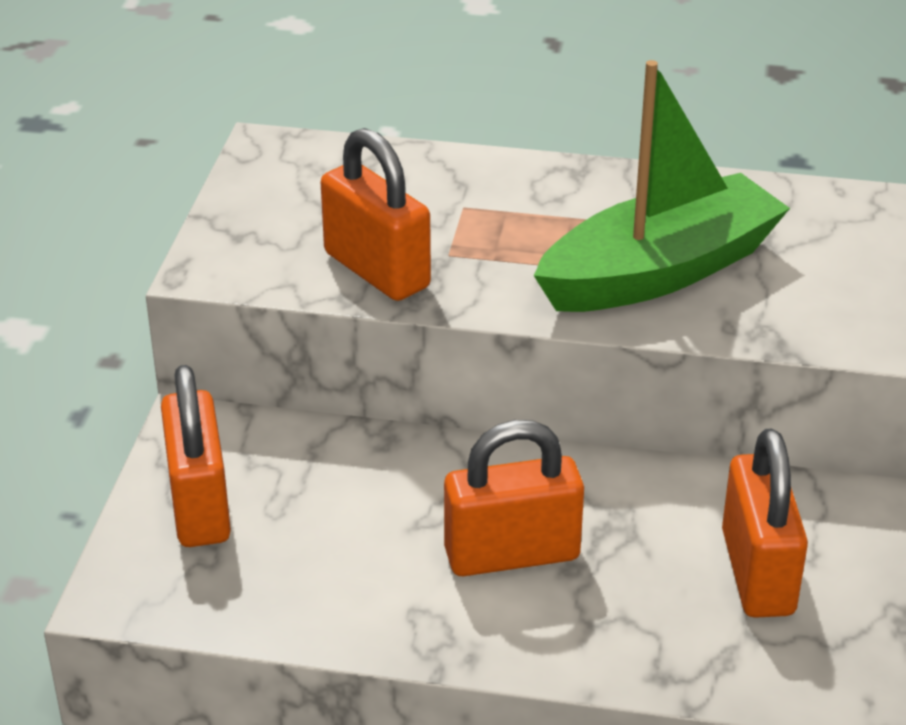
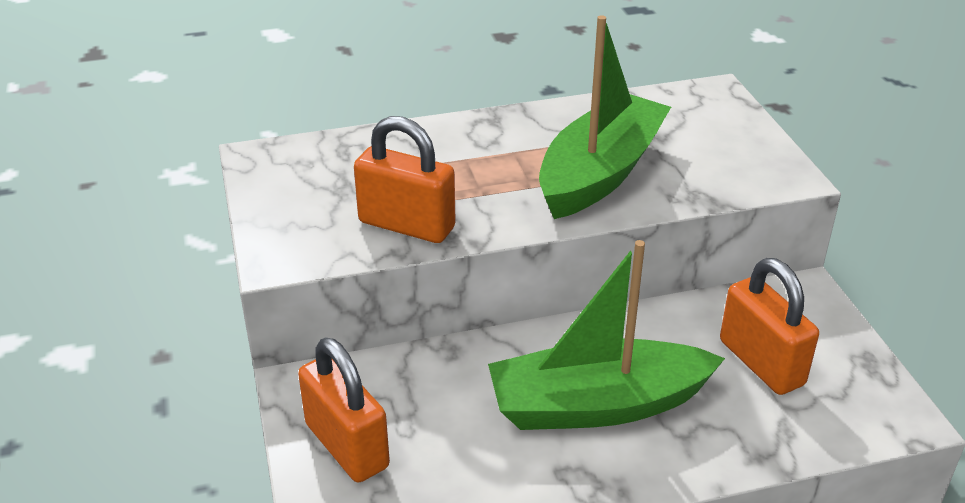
camera: 25 degrees left, 0 degrees up
(512, 554) = (597, 405): orange padlock -> green boat

